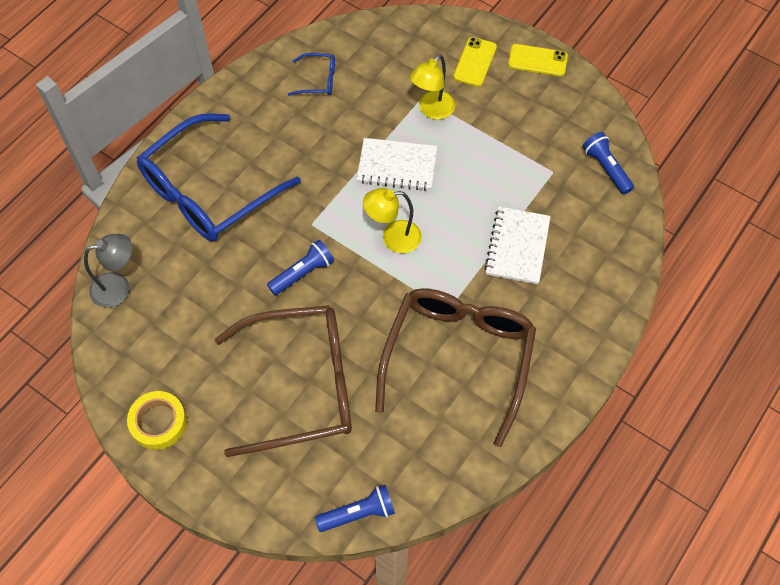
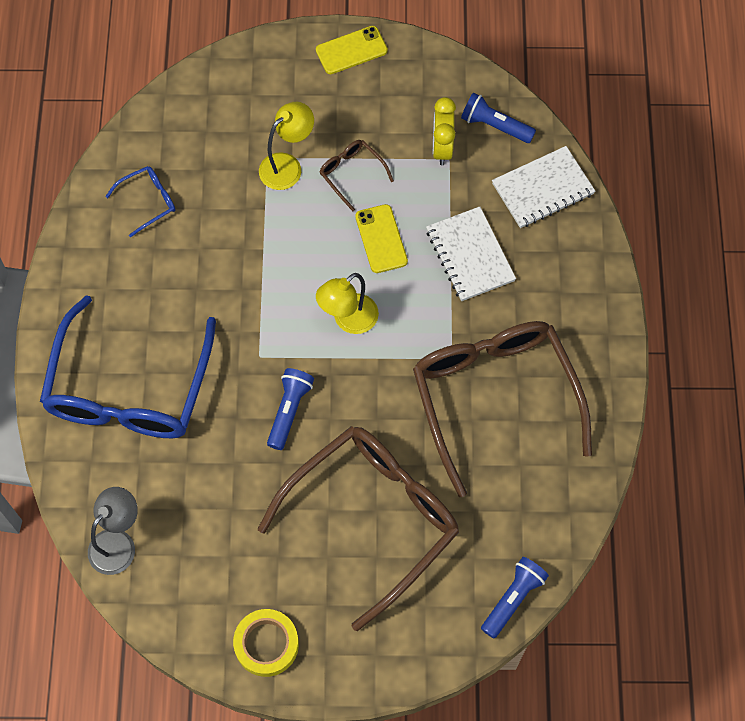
camera: 35 degrees left, 5 degrees up
(397, 166) = (297, 245): white notebook -> white notebook (543, 189)
(432, 110) = (287, 165): yellow lamp -> yellow lamp turned 135 degrees counterclockwise
(473, 141) = (352, 174): none -> brown glasses
(475, 62) = (291, 88): yellow phone -> yellow phone (381, 239)
(554, 161) = (442, 148): none -> yellow clock

